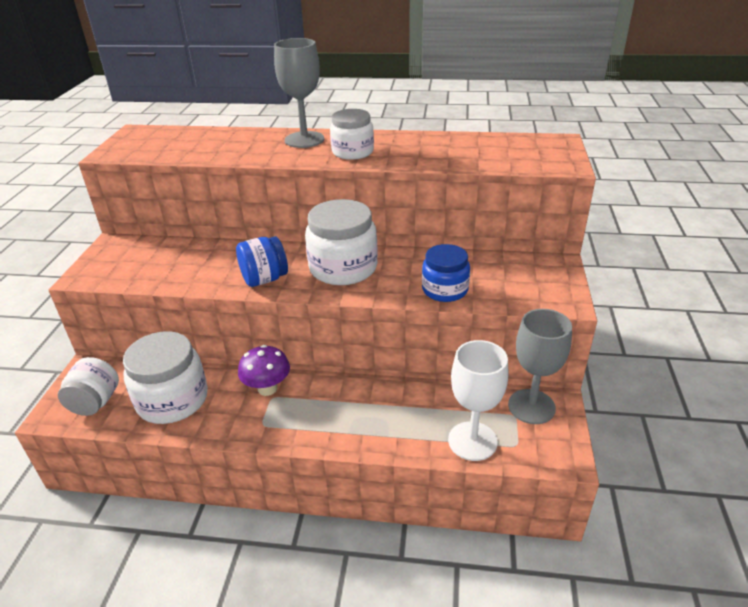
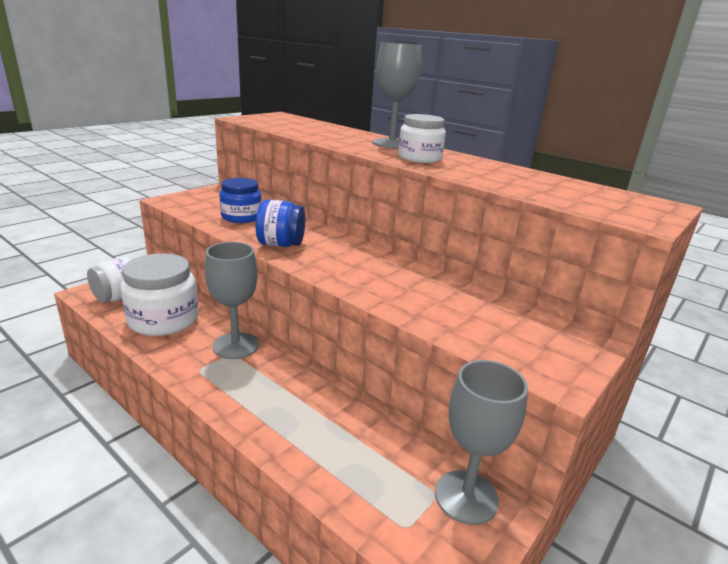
camera: 30 degrees right, 10 degrees down
(267, 388) = (235, 345): purple mushroom -> grey goblet
(343, 268) = (354, 261): white jar -> none
(445, 290) = (428, 312): blue jar -> blue jar (241, 217)
(472, 441) = (361, 492): white goblet -> none

